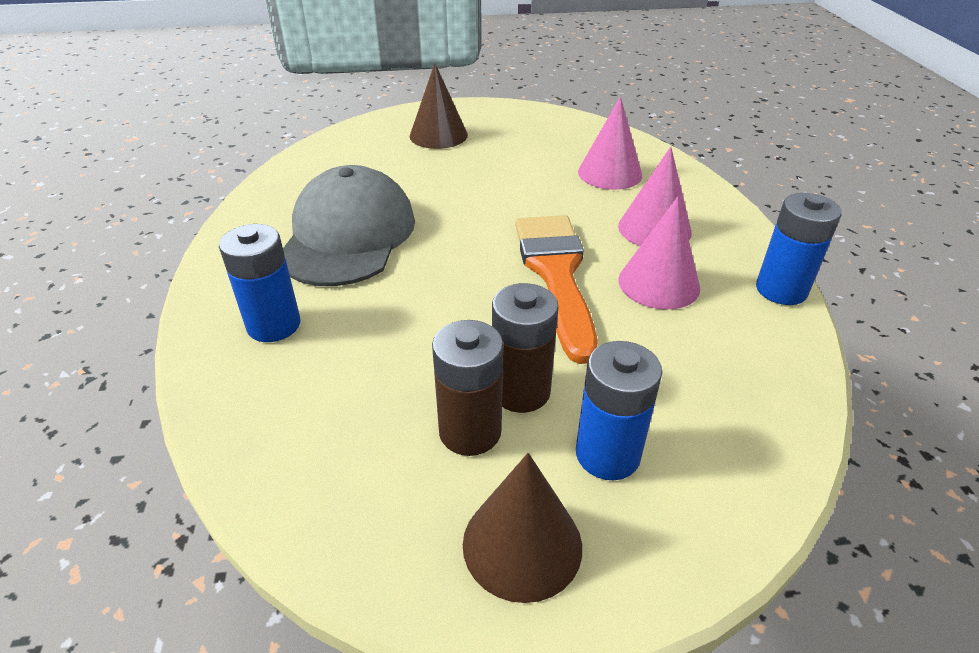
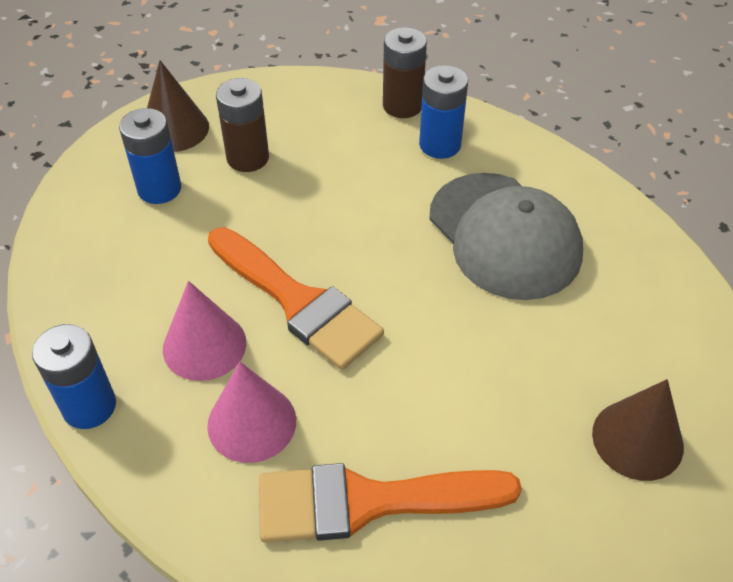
camera: 140 degrees right, 10 degrees up
(521, 391) = (239, 194): brown battery -> brown battery (402, 105)
(610, 173) = (369, 501): pink cone -> orange brush

